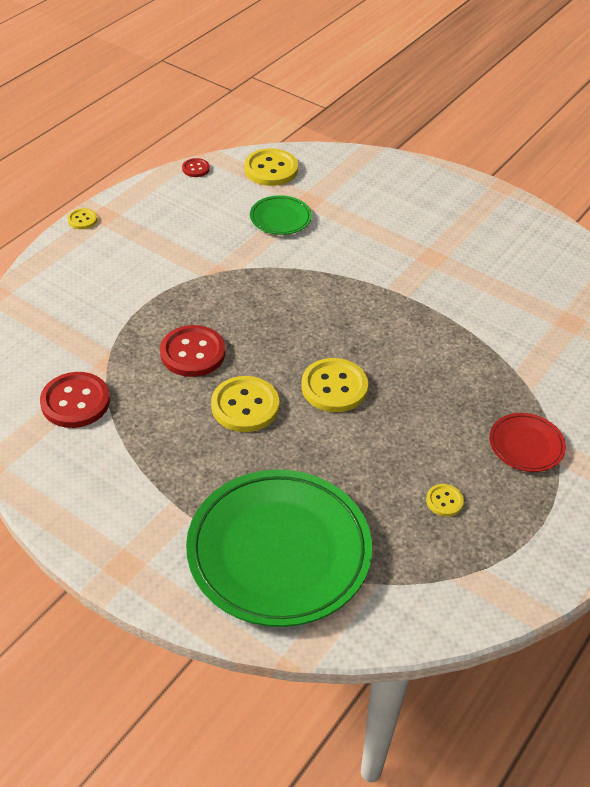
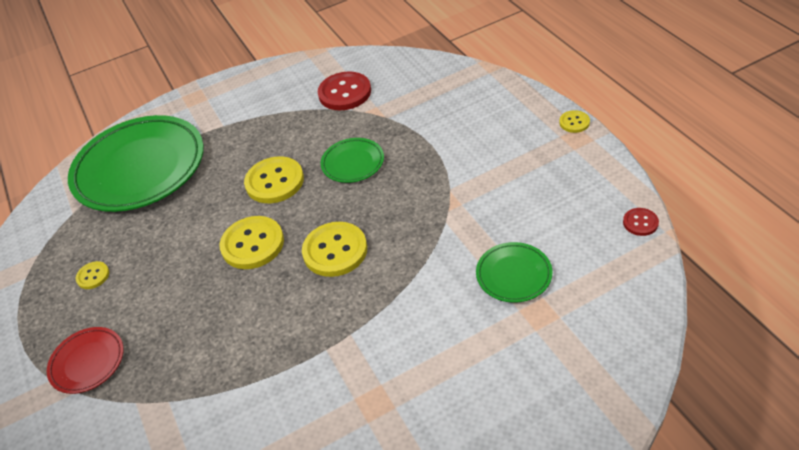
camera: 125 degrees right, 0 degrees up
(193, 353) = (353, 163): red button -> green plate
(271, 169) = (618, 294): yellow button -> yellow button (335, 251)

